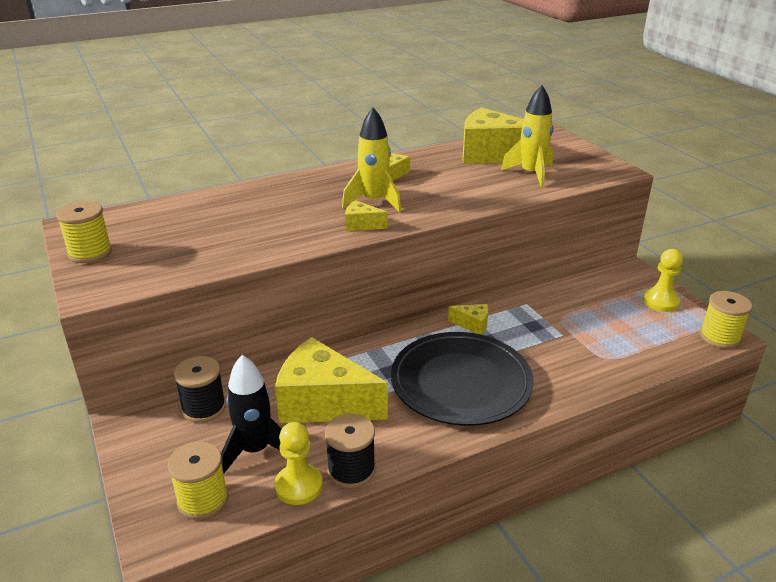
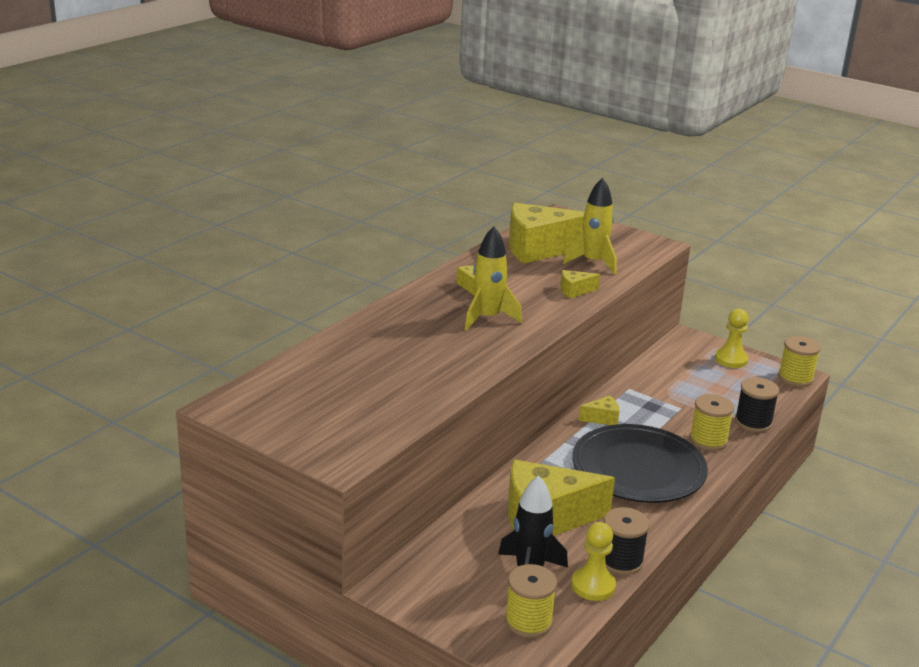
camera: 30 degrees left, 5 degrees down
(90, 253) = (283, 428): yellow spool -> yellow spool (708, 440)
(203, 407) = (445, 554): black spool -> black spool (753, 422)
(361, 225) = (503, 343): yellow cheese -> yellow cheese (574, 291)

